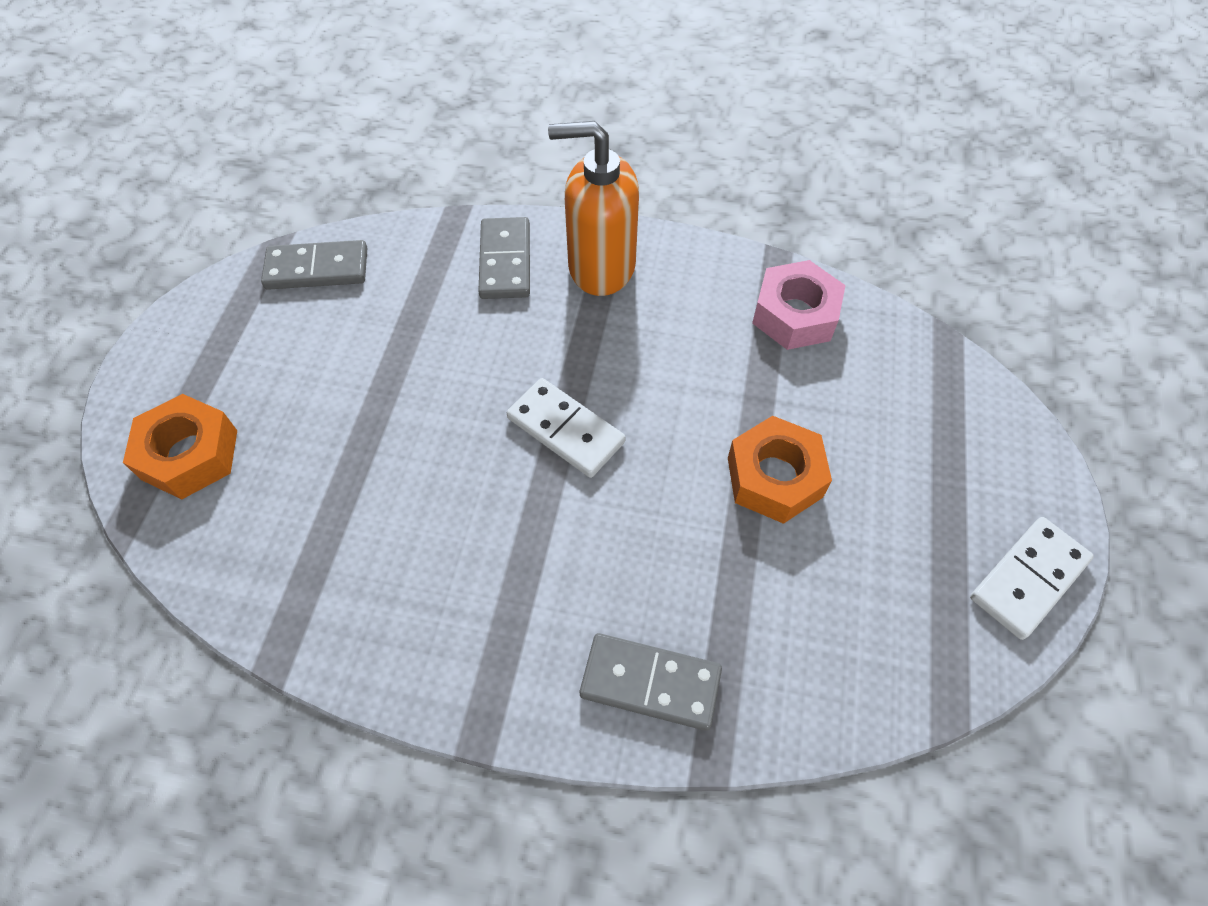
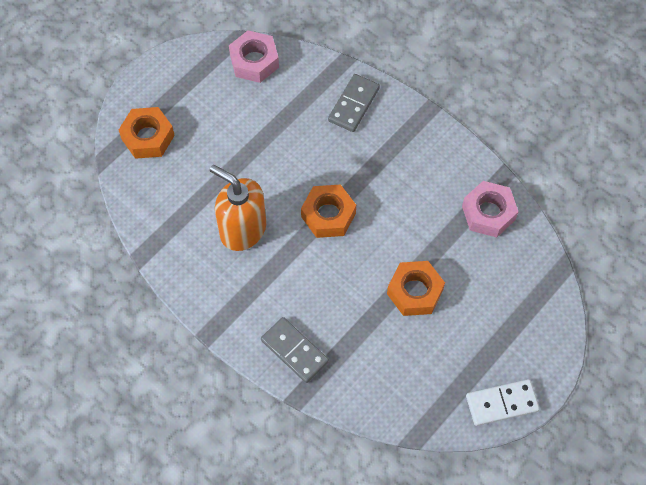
camera: 30 degrees right, 5 degrees up
(317, 269) = (254, 61): grey domino -> pink nut
(565, 430) = (328, 215): white domino -> orange nut
(600, 267) = (402, 133): orange soap dispenser -> orange soap dispenser (242, 229)

